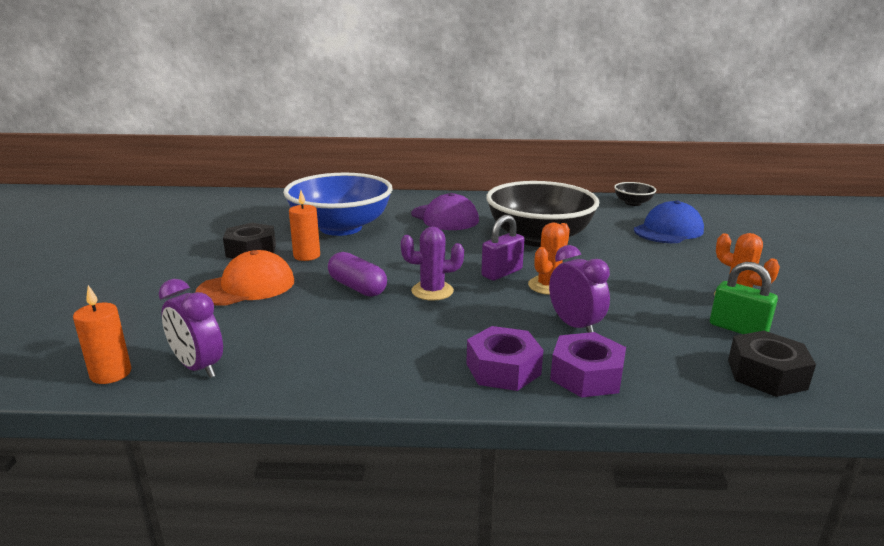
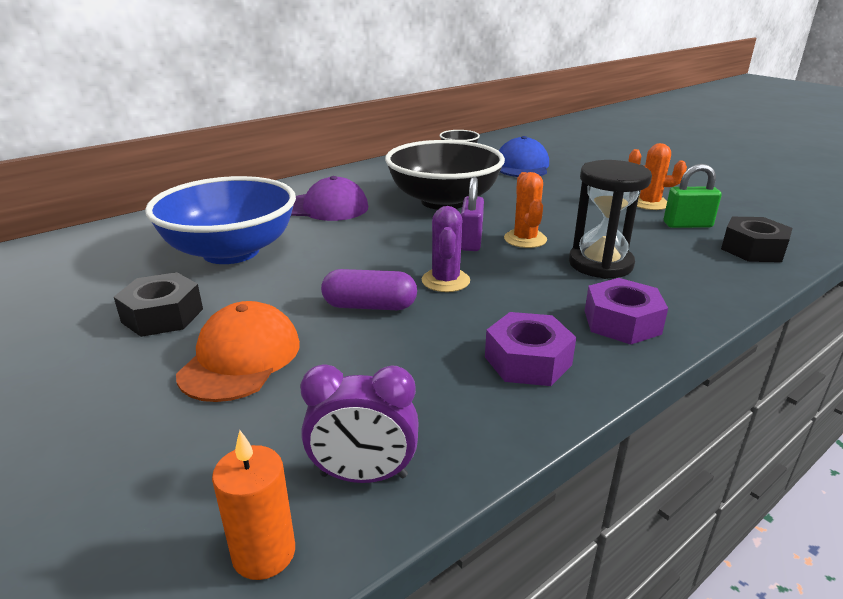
camera: 40 degrees left, 5 degrees up
(307, 256) = (249, 295): orange candle -> none
(432, 291) = (445, 281): purple cactus -> purple cactus turned 45 degrees counterclockwise
(575, 325) = (600, 264): purple clock -> black hourglass
(586, 375) = (676, 299): purple nut -> purple nut (528, 361)

